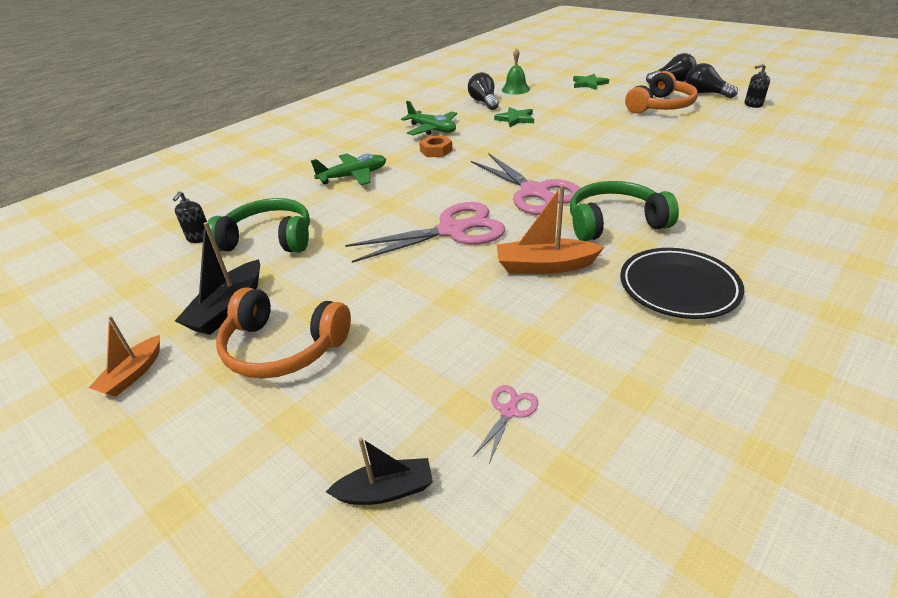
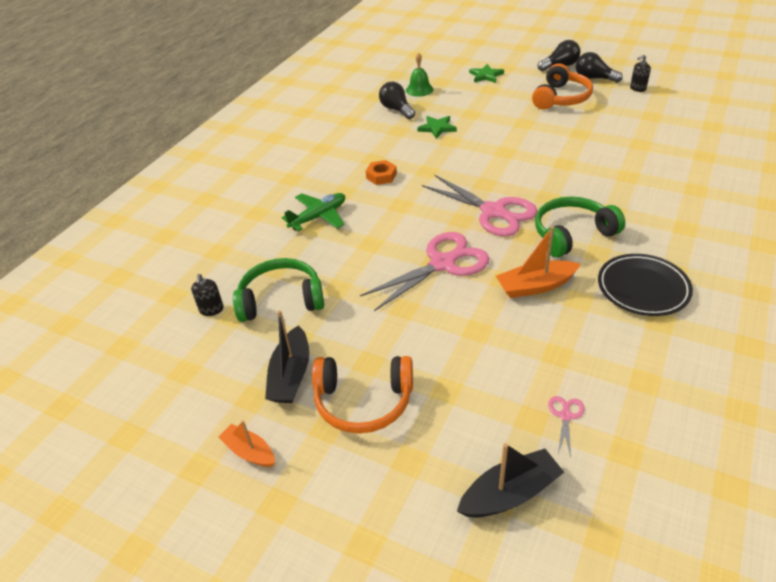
camera: 15 degrees left, 5 degrees up
(133, 374) = (249, 451): orange boat -> orange boat turned 120 degrees clockwise
(386, 491) = (510, 493): black boat -> black boat, size x1.53
(432, 129) = (363, 150): green plane -> none

